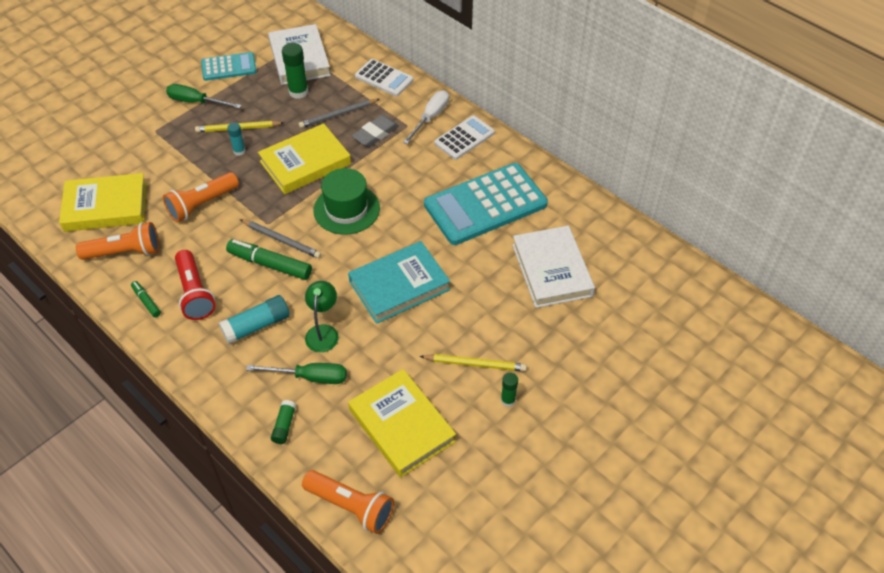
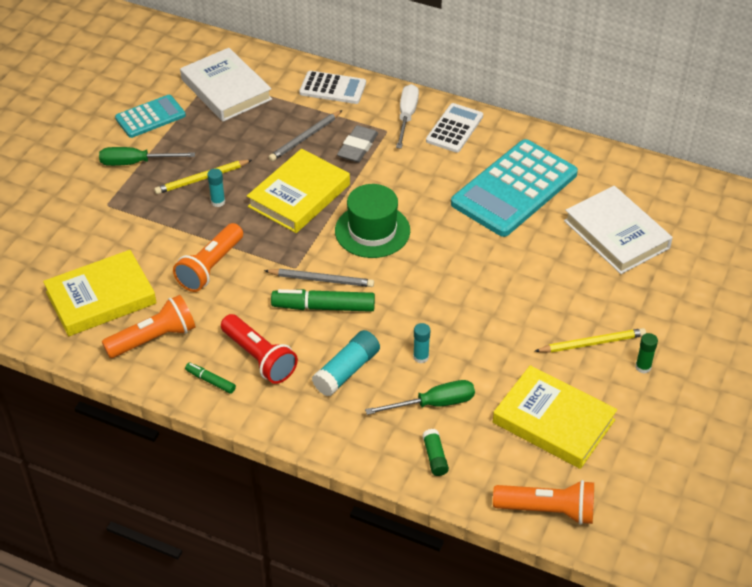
camera: 20 degrees left, 5 degrees down
(298, 92) = (246, 124): green glue stick -> none
(323, 332) = (421, 357): green lamp -> turquoise glue stick
(399, 285) = (472, 290): turquoise book -> none

